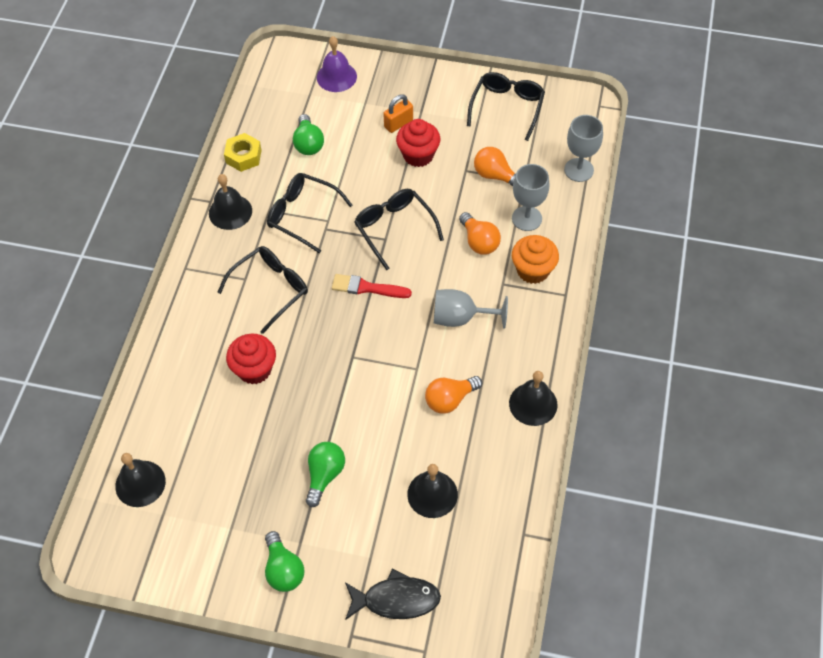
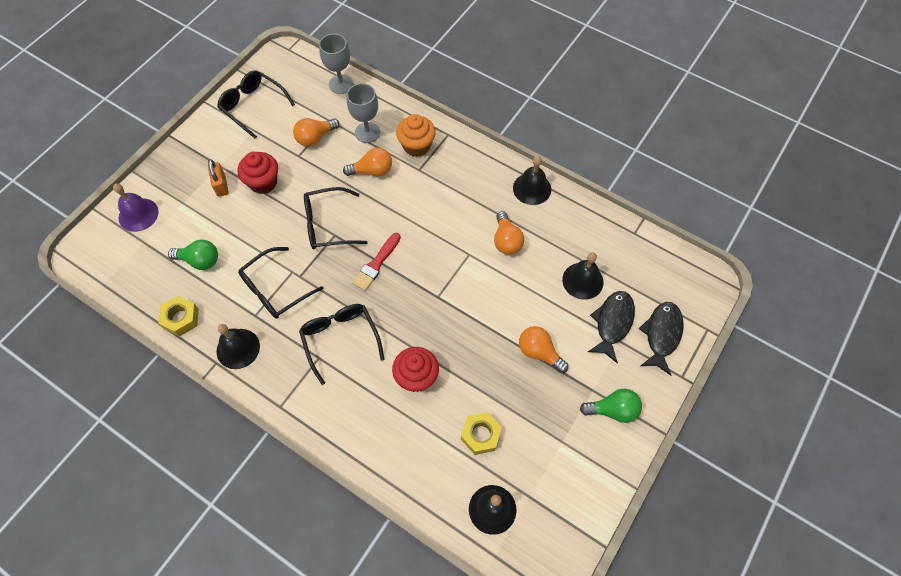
camera: 70 degrees left, 5 degrees up
(213, 448) = (481, 435): none -> yellow nut
(324, 475) = (539, 352): green light bulb -> orange light bulb
(390, 541) = (612, 323): none -> black fish
(460, 318) = (436, 208): grey goblet -> none

